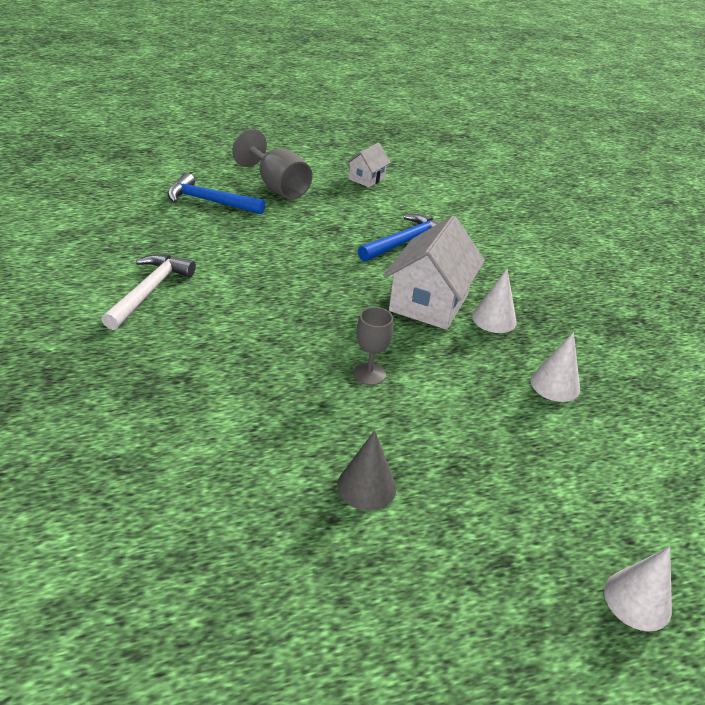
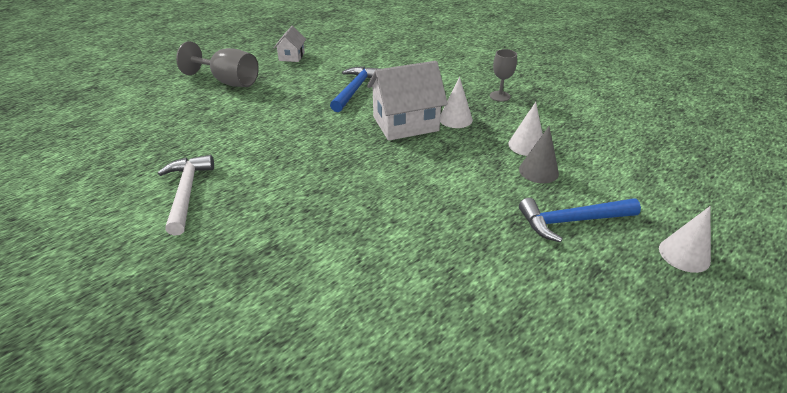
camera: 25 degrees left, 0 degrees up
(210, 201) = (182, 109): blue hammer -> blue hammer (572, 221)
(367, 486) = (472, 263): grey cone -> grey cone (538, 171)
(369, 374) = (407, 186): grey goblet -> grey goblet (500, 96)
(429, 302) = (405, 123): white house -> white house turned 75 degrees clockwise

